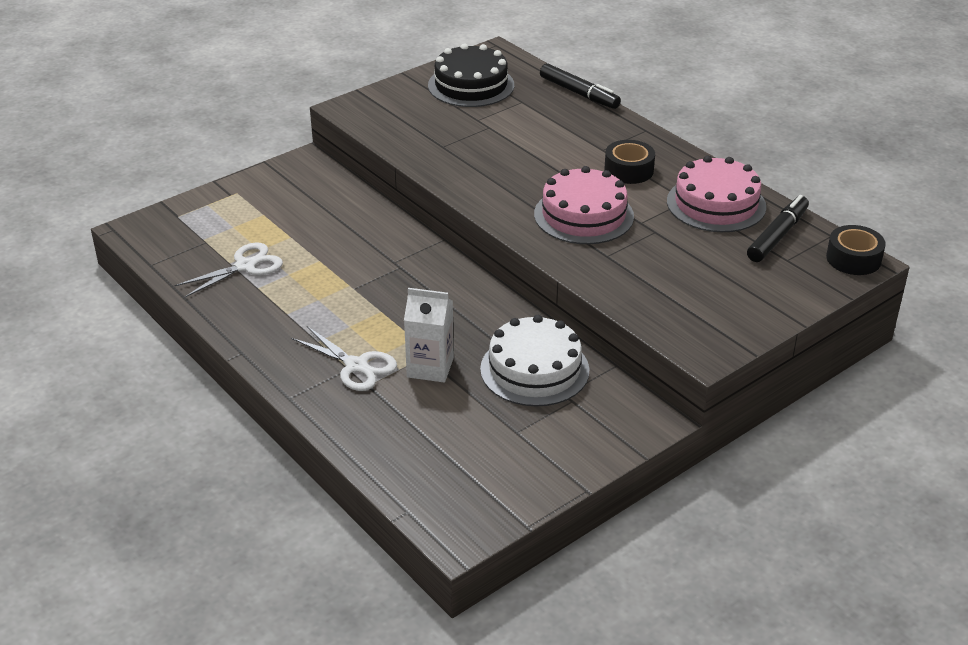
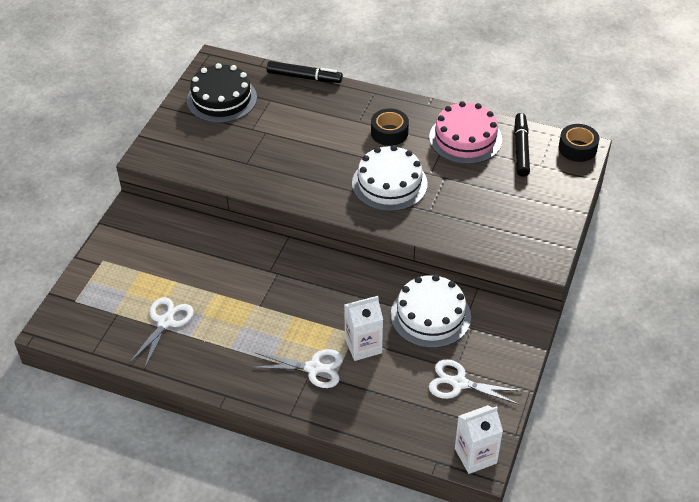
camera: 30 degrees left, 10 degrees up
(459, 526) = (475, 456): none -> white carton
(506, 447) = (459, 383): none -> white scissors
(583, 215) = (389, 183): pink cake -> white cake

